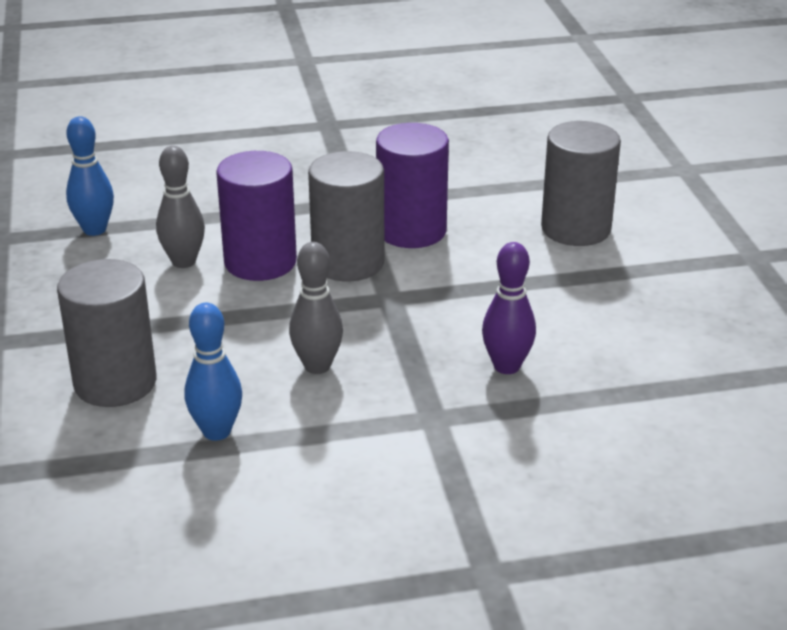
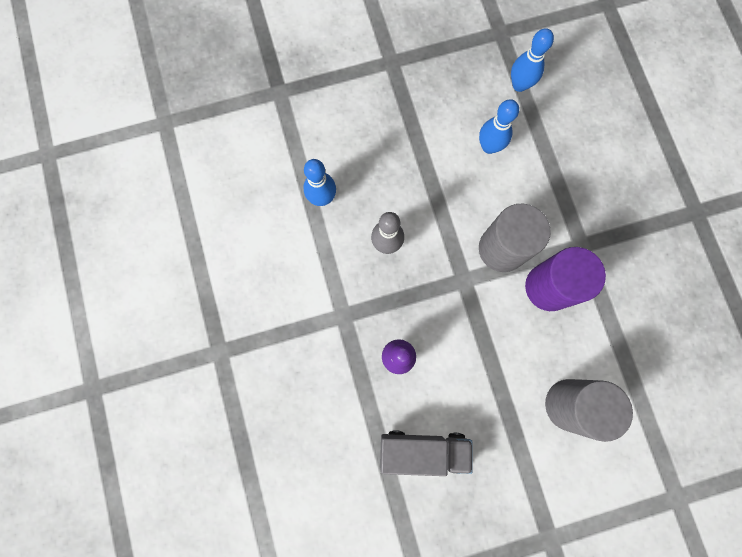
camera: 85 degrees right, 45 degrees up
(115, 382) = (361, 136): grey cylinder -> none
(183, 262) = (489, 146): grey bowling pin -> blue bowling pin
(260, 262) = (495, 193): purple cylinder -> none
(649, 350) = (423, 450): none -> grey truck

